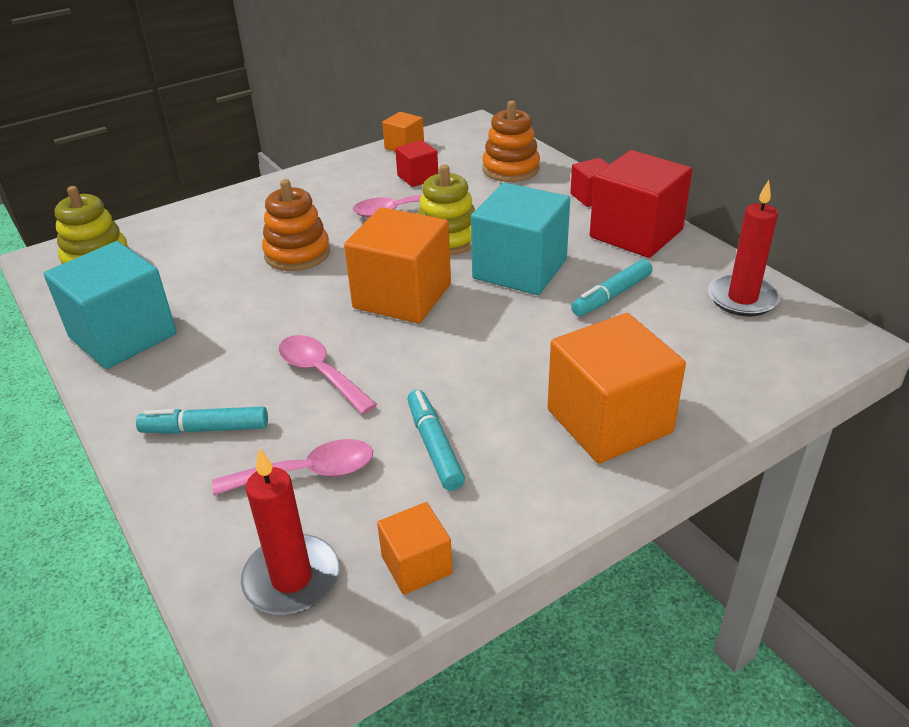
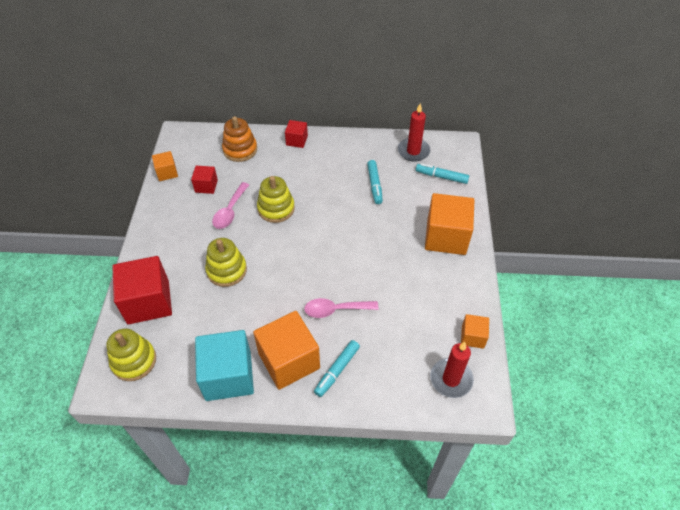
camera: 55 degrees left, 15 degrees up
(297, 253) = (226, 270): orange stacking toy -> yellow stacking toy
(307, 473) = (397, 346): pink spoon -> none
(402, 296) = (306, 251): orange cube -> orange cube (289, 360)
(434, 446) = (415, 296): turquoise marker -> turquoise marker (441, 177)
(520, 269) = (327, 200): turquoise cube -> none
(636, 233) = (340, 148): red cube -> red cube (148, 302)

